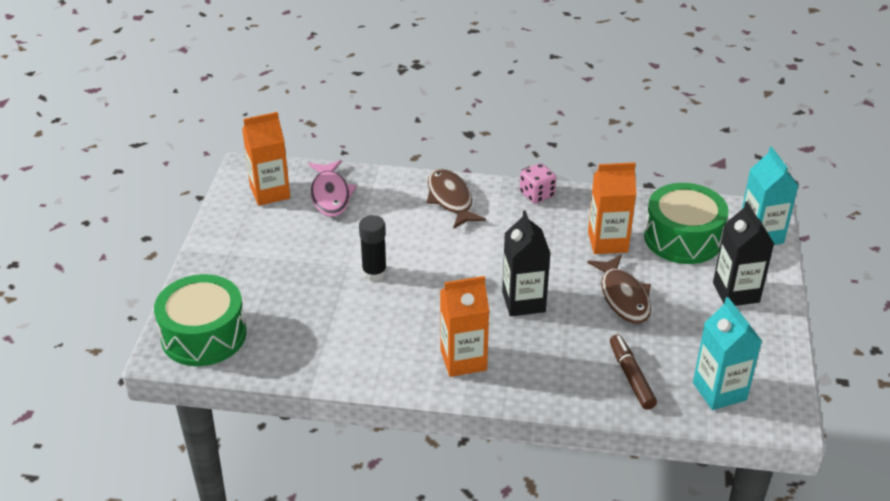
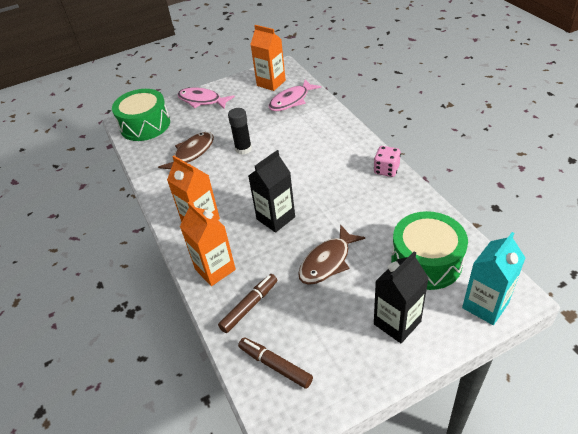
camera: 60 degrees right, 5 degrees up
(222, 263) = (202, 101): none -> pink fish
(451, 199) = (338, 140): brown fish -> brown fish (192, 153)
(607, 242) = (376, 225): orange carton -> orange carton (215, 269)
(719, 391) = (275, 365): turquoise carton -> brown marker

